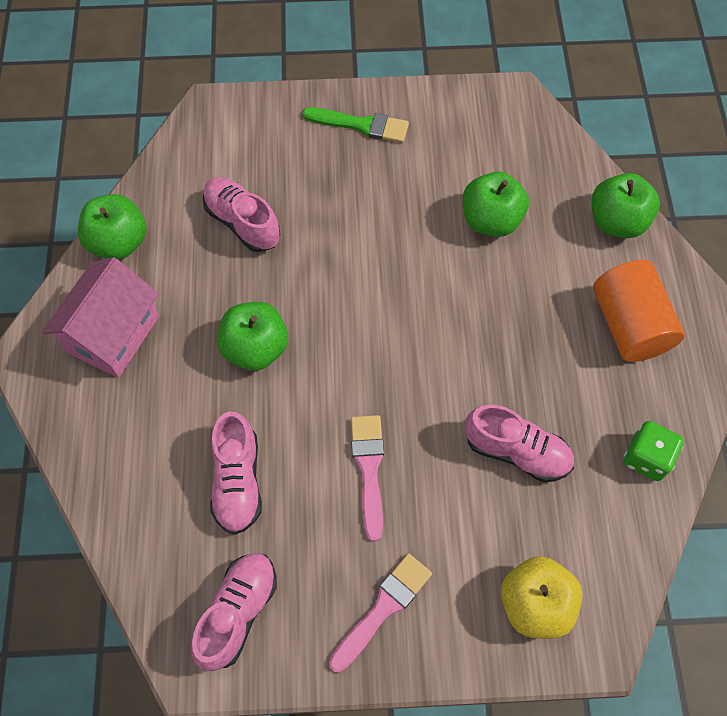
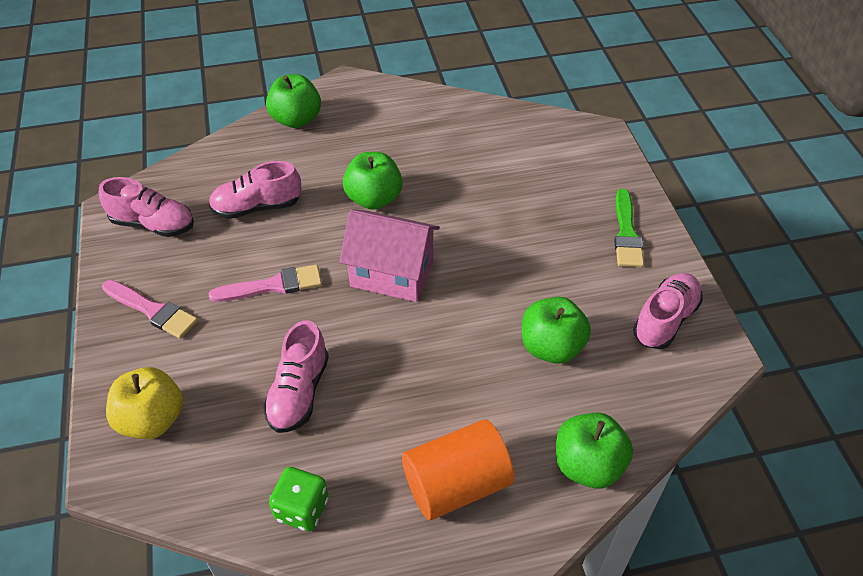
camera: 80 degrees right, 15 degrees down
(114, 334) = (371, 120): pink house -> pink house (392, 274)
(119, 242) = (452, 107): green apple -> green apple (296, 119)
(242, 222) = (491, 171): pink shoe -> pink shoe (665, 320)

